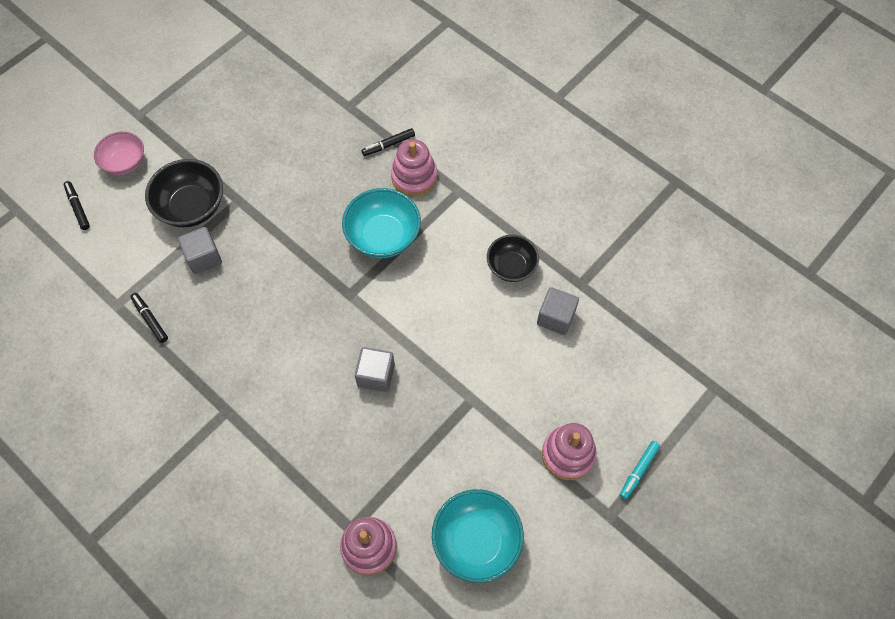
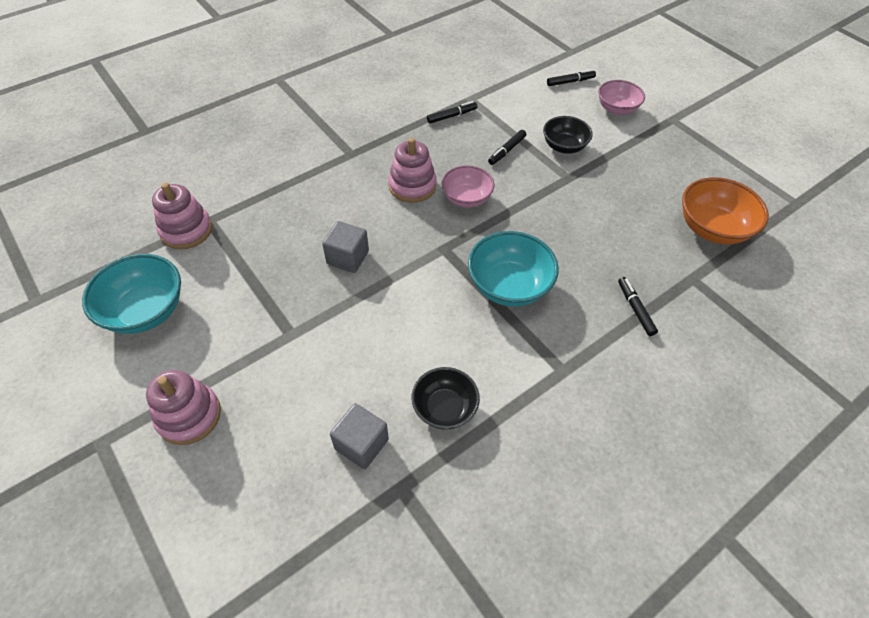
camera: 100 degrees right, 10 degrees down
(191, 207) = (564, 146): black bowl -> black bowl, size x0.66
(203, 257) = (507, 150): grey cube -> black marker
(280, 285) = (466, 198): none -> pink bowl
(289, 90) = (712, 228): none -> orange bowl
(414, 177) = (587, 327): pink stacking toy -> pink stacking toy (412, 186)
(639, 470) = (132, 492): turquoise marker -> none

